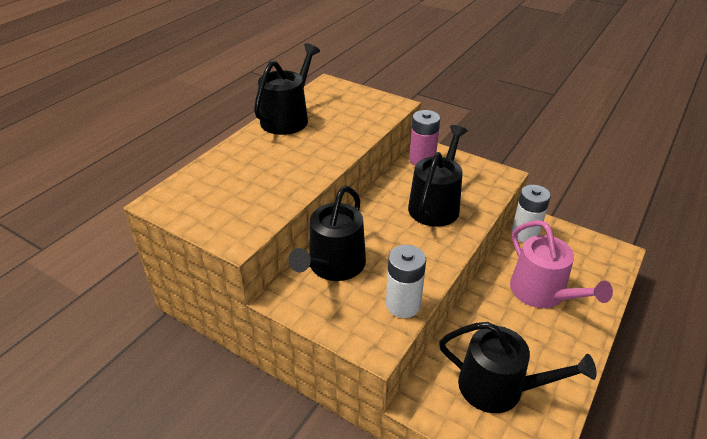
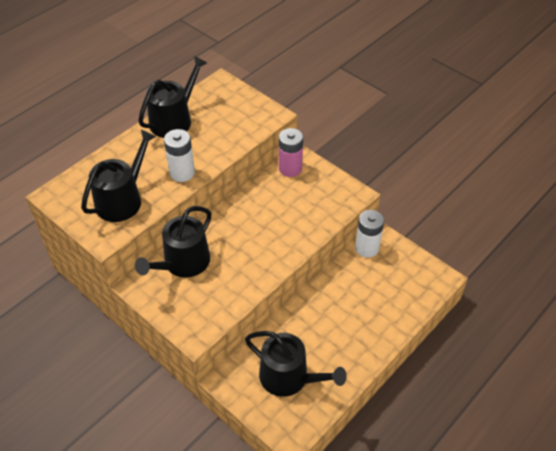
camera: 10 degrees right, 10 degrees up
(403, 304) = (225, 305): white battery -> white battery (182, 173)
(436, 204) = (285, 217): black watering can -> black watering can (123, 199)
(542, 293) = (357, 306): pink watering can -> none

